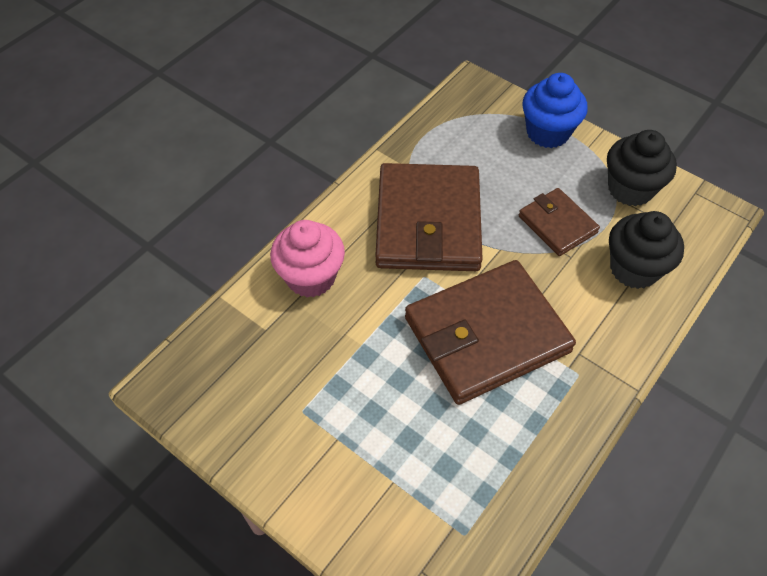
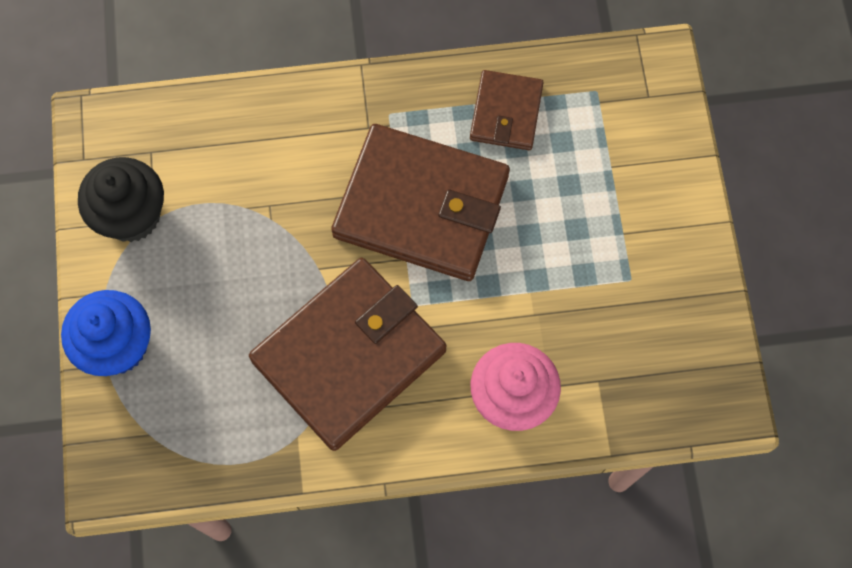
camera: 135 degrees left, 15 degrees up
(557, 224) = (241, 244): brown wallet -> brown wallet (506, 113)
(634, 268) = (234, 147): black cupcake -> none

